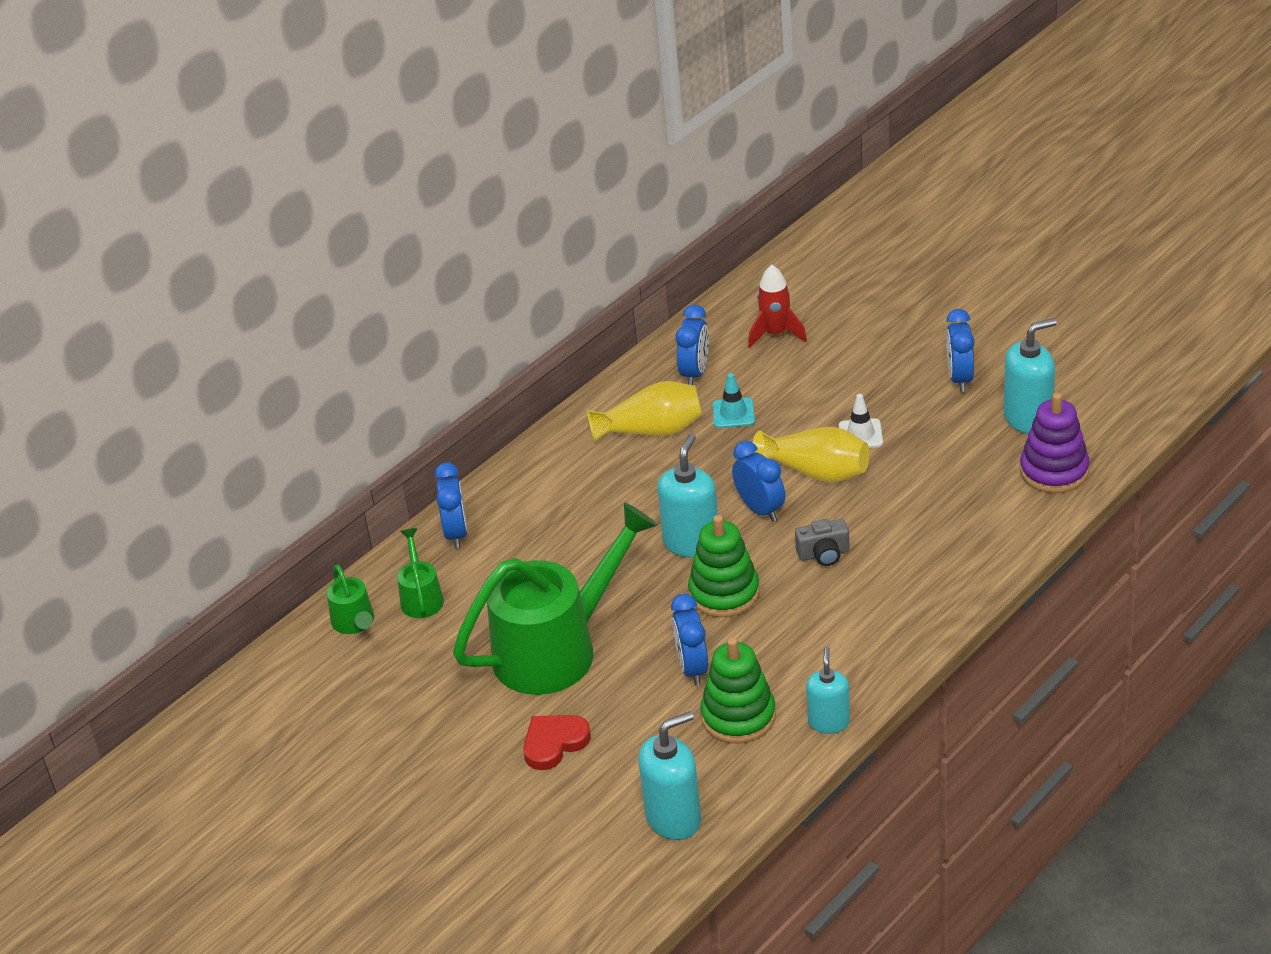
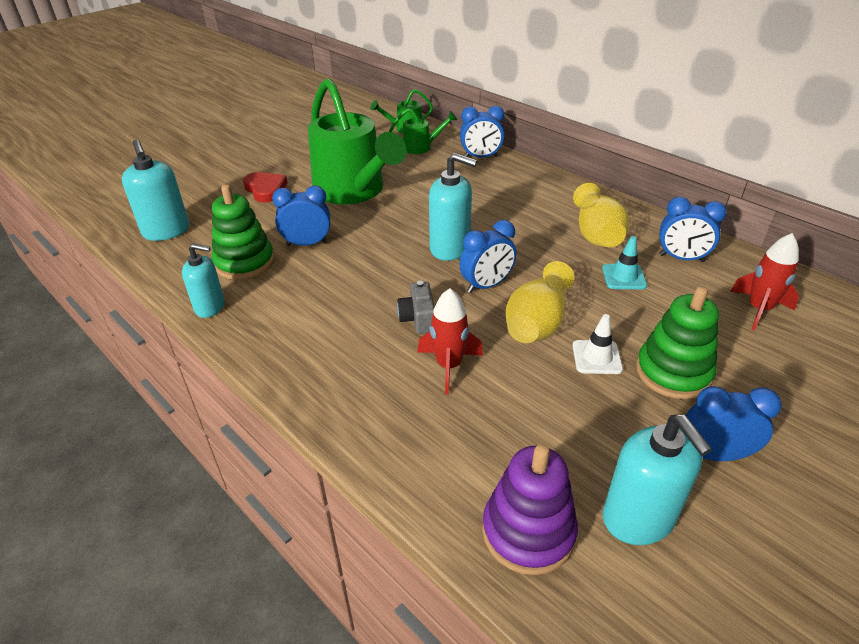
camera: 90 degrees right, 0 degrees up
(724, 593) = (385, 262): green stacking toy -> green stacking toy (673, 372)
(890, 526) = (449, 366): none -> red rocket

